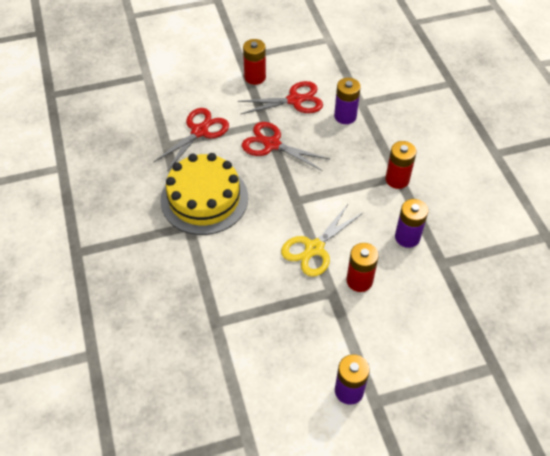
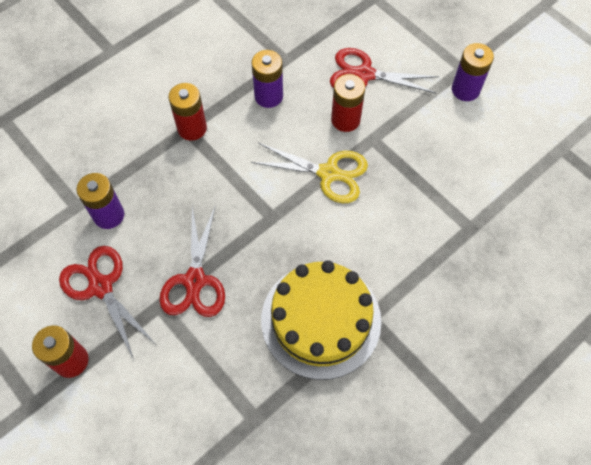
camera: 115 degrees left, 10 degrees up
(199, 131) = (210, 385): red scissors -> red scissors (364, 74)

